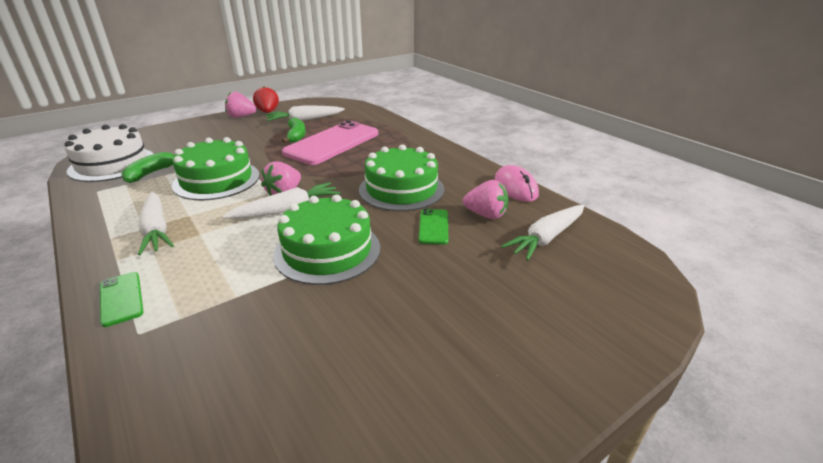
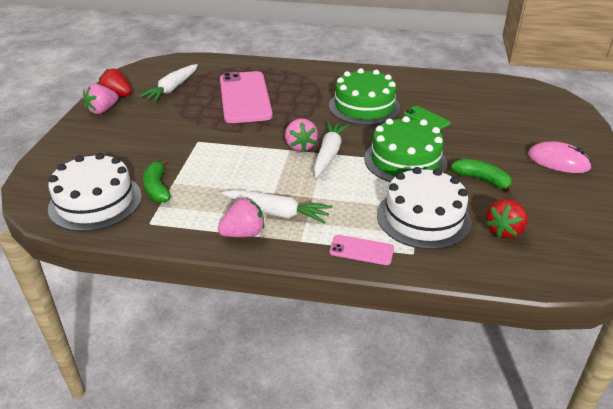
camera: 45 degrees left, 5 degrees up
(121, 298) = (361, 250): green phone -> pink phone
(216, 180) = (228, 164): green cake -> none
(220, 309) = (423, 217): none -> white cake
(246, 384) = (504, 230): none -> red strawberry
(296, 136) = (201, 104): green banana -> green banana (482, 180)
(486, 215) = (436, 98): pink strawberry -> pink strawberry (243, 233)
(515, 187) = (419, 75): pink mouse -> pink mouse (558, 161)
(546, 238) = (483, 96): white carrot -> none

